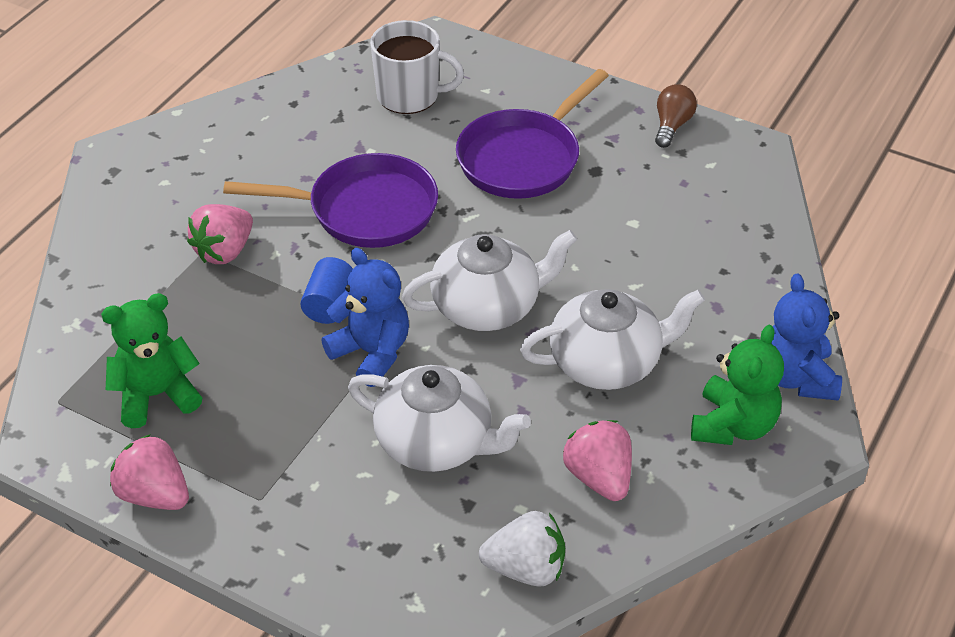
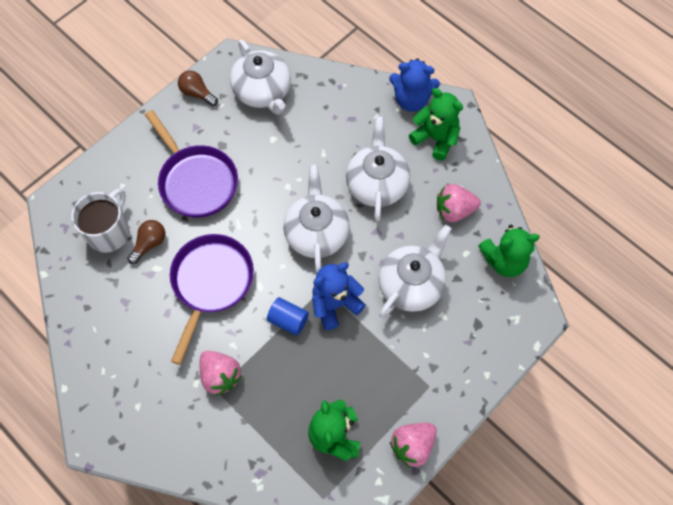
camera: 75 degrees left, 20 degrees up
(405, 136) = (149, 244): none -> brown light bulb
(526, 568) = (504, 260): white strawberry -> green teddy bear
(712, 193) = (263, 92): none -> white teapot

